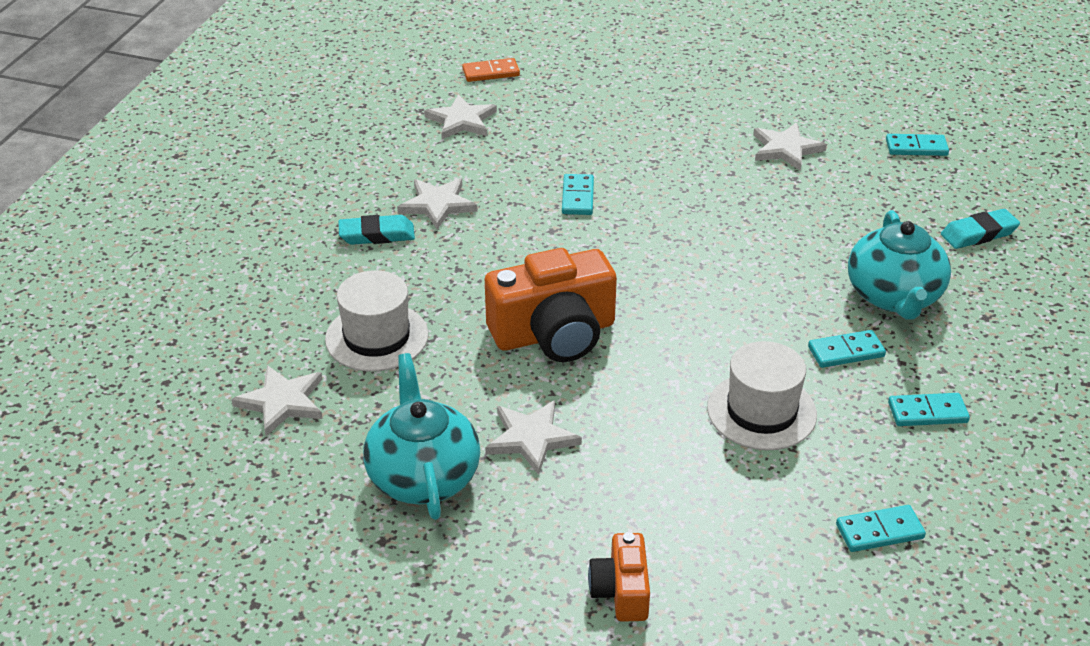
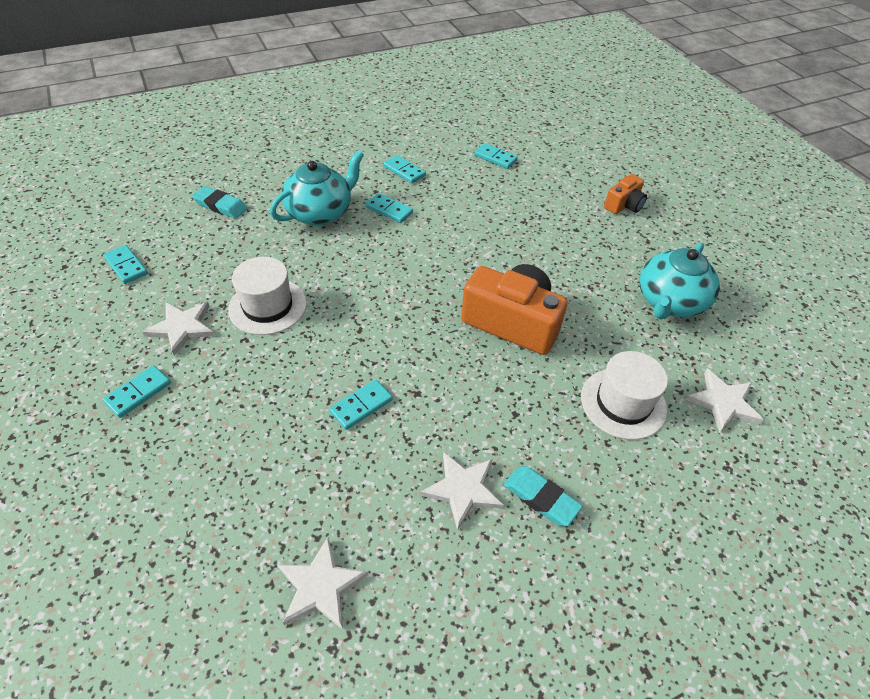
camera: 135 degrees left, 10 degrees up
(491, 72) = (198, 644): orange domino -> none
(531, 438) = (593, 280): white star -> none
(728, 109) = (138, 393): none -> turquoise domino
(761, 411) = (469, 217): white hat -> white hat (267, 306)

